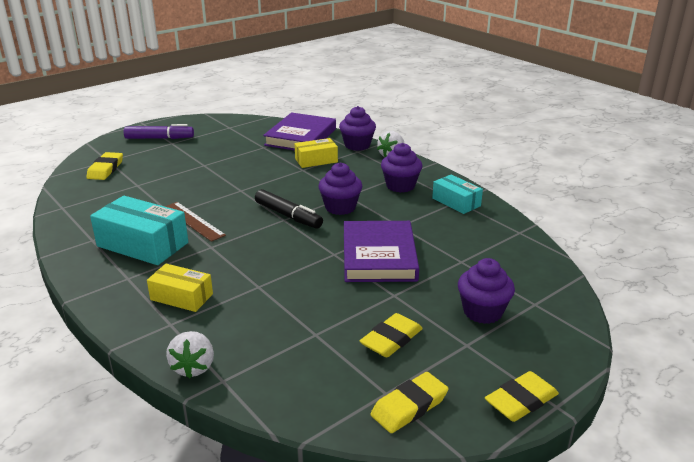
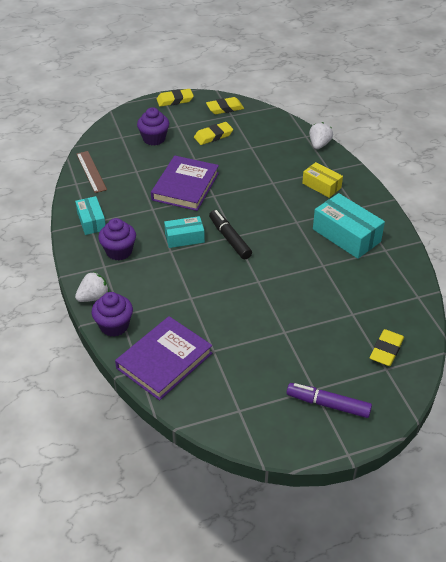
camera: 160 degrees left, 15 degrees up
(193, 221) = (305, 251): brown ruler -> brown ruler (91, 171)
(316, 160) = (170, 309): yellow box -> none
(340, 207) = (184, 238): purple cupcake -> turquoise box

